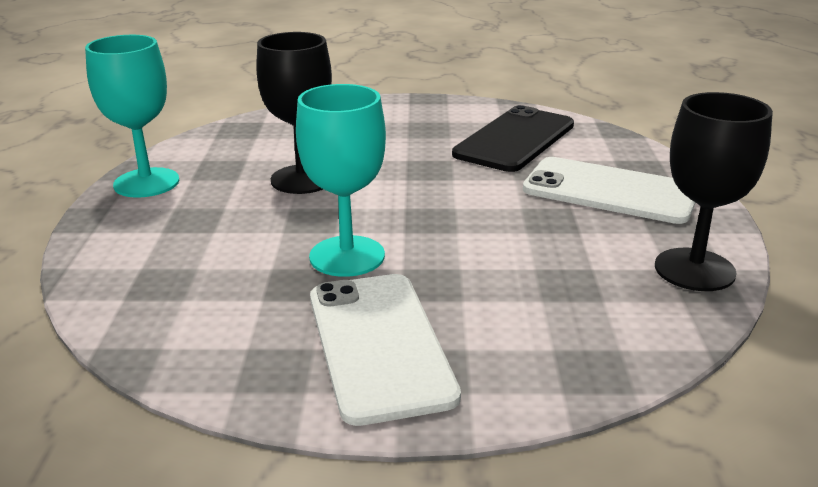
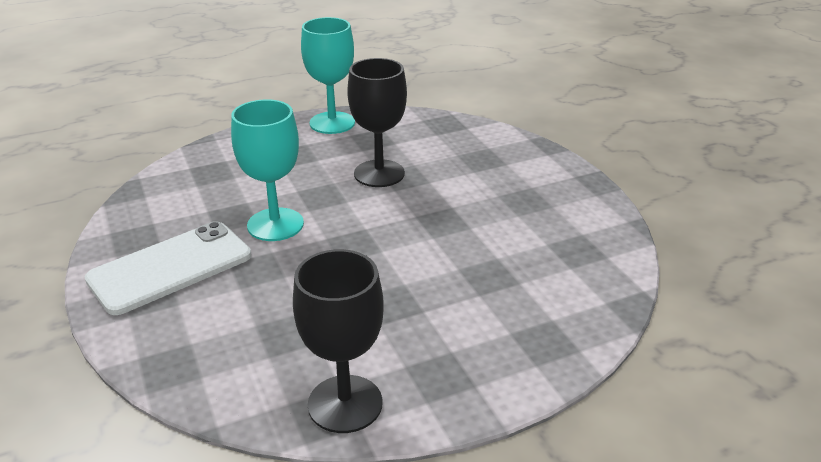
camera: 65 degrees right, 5 degrees up
(515, 140) = (544, 250): black phone -> none
(610, 191) = (473, 328): white phone -> none

